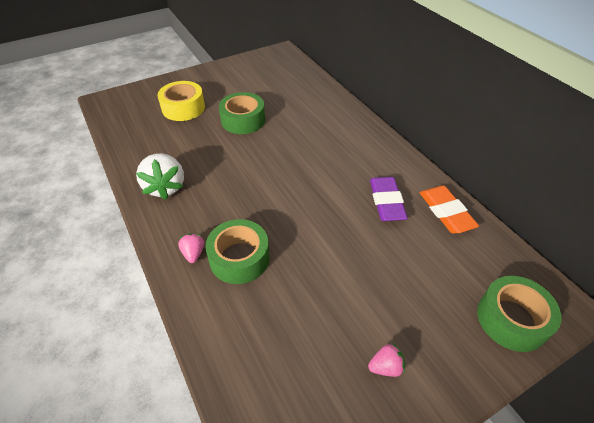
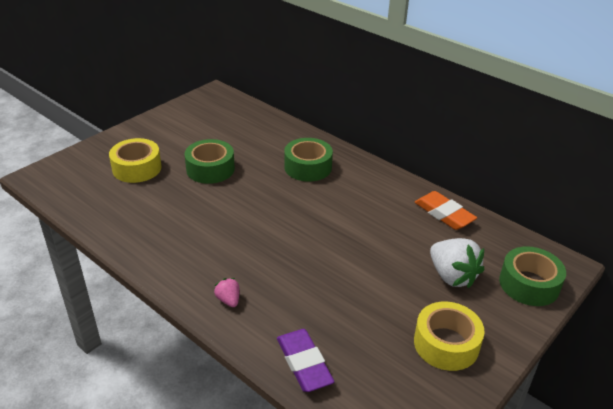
camera: 20 degrees left, 10 degrees down
(165, 187) = (163, 248): white strawberry -> white strawberry (452, 276)
(239, 258) = (276, 293): green tape -> green tape (308, 167)
(386, 202) = (388, 216): purple eraser -> purple eraser (304, 363)
(386, 367) = (446, 344): pink strawberry -> yellow tape

